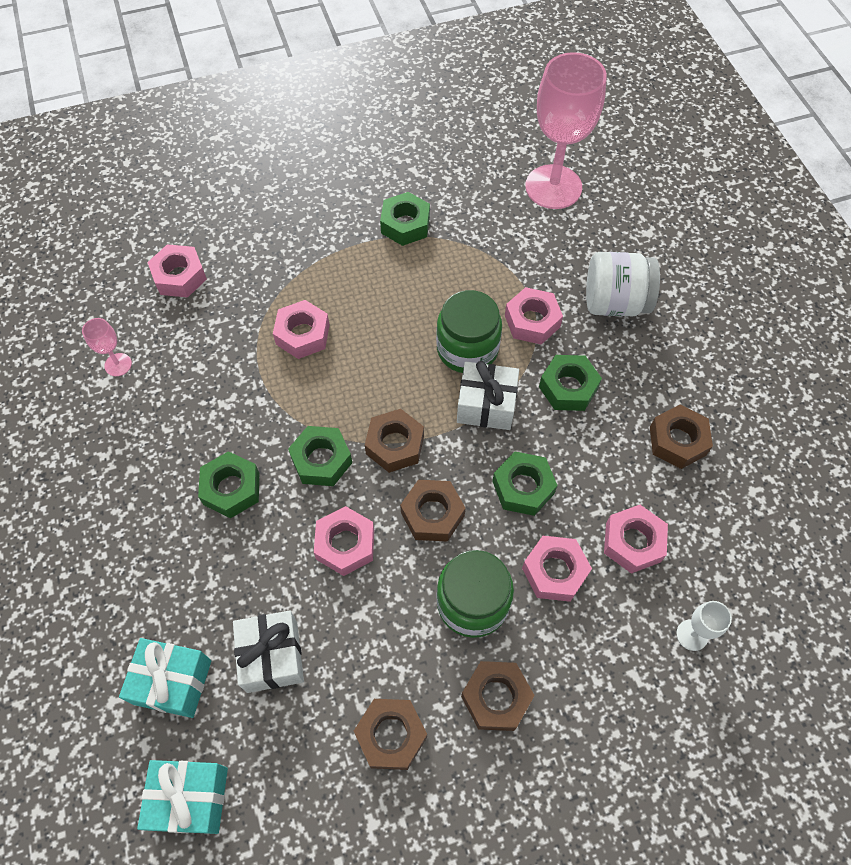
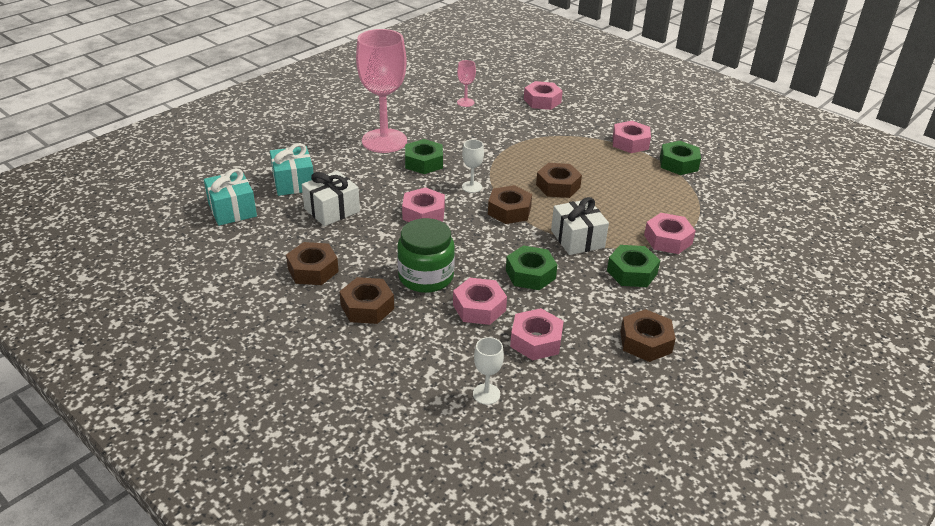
camera: 60 degrees right, 25 degrees down
(302, 334) = (550, 152): pink nut -> pink nut (630, 142)
(321, 460) = (471, 187): green nut -> white goblet
(432, 514) = (474, 241): brown nut -> brown nut (558, 186)
(467, 349) = (612, 218): green jar -> none
(553, 187) = (797, 215): pink goblet -> pink goblet (384, 141)
(615, 302) = (732, 275): white jar -> none

